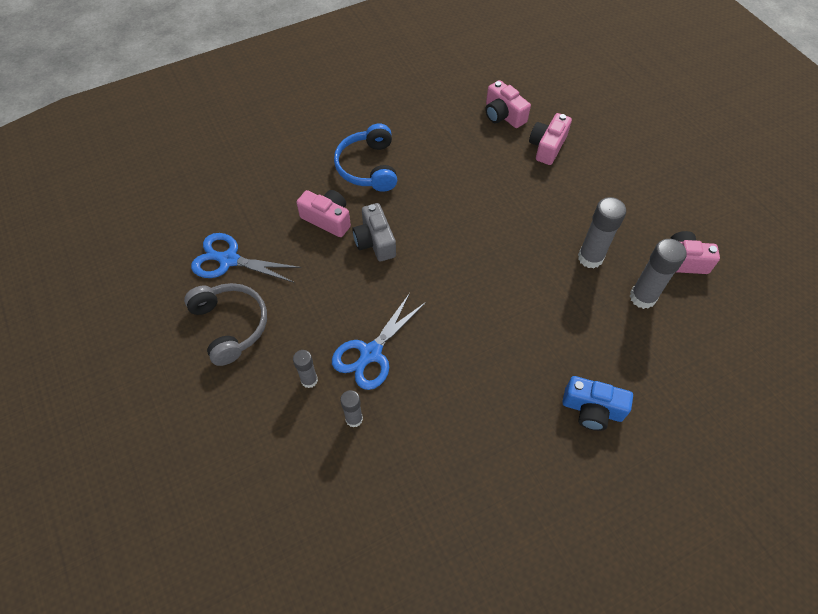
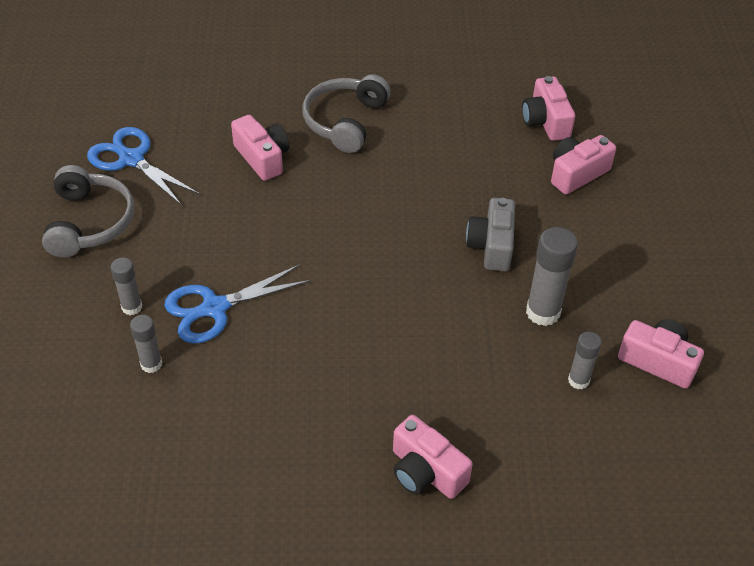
camera: 25 degrees right, 10 degrees down
(368, 167) = (345, 121): blue headphones -> grey headphones
(375, 241) = (299, 199): grey camera -> grey camera (491, 246)
(592, 409) = (426, 471): blue camera -> pink camera
(642, 297) = (578, 380): grey glue stick -> grey glue stick, size x0.59

